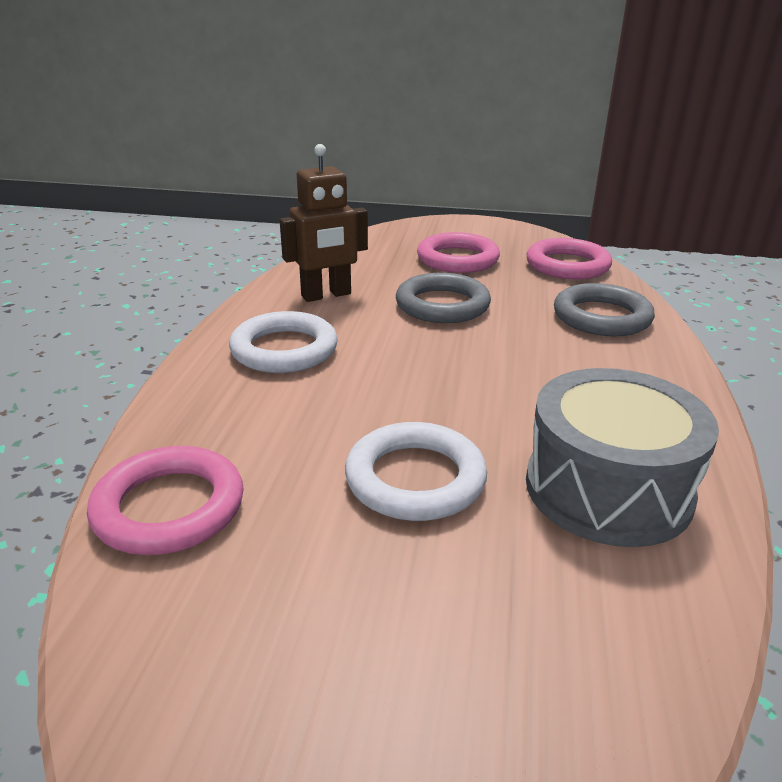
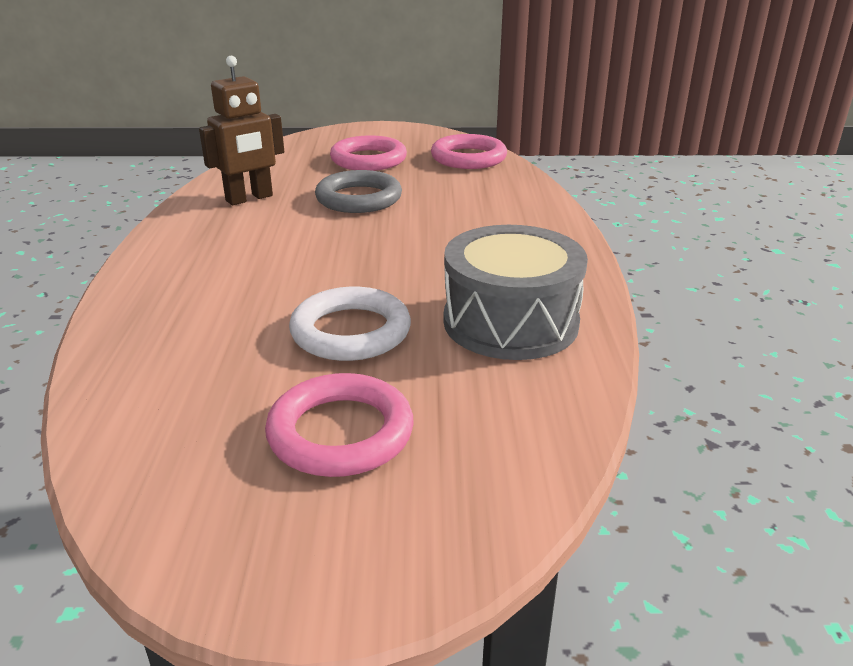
camera: 10 degrees left, 0 degrees up
(169, 507) = (137, 374): pink ring -> pink ring (340, 433)
(284, 349) = (218, 246): white ring -> none
(601, 317) = (500, 197): grey ring -> none

